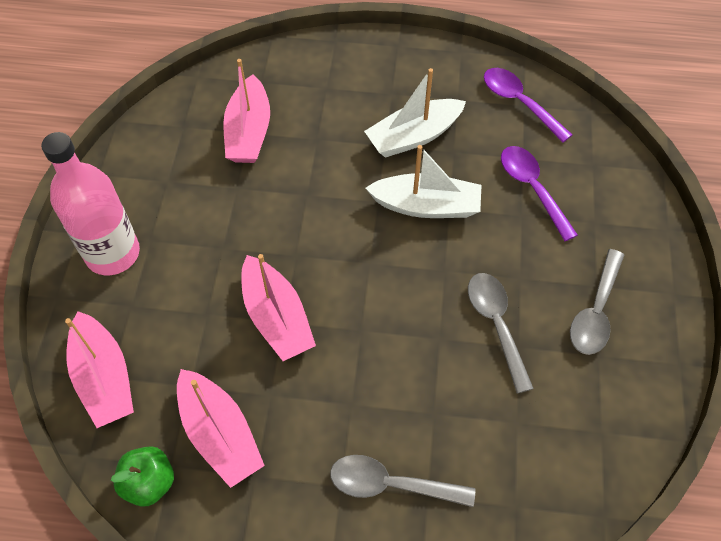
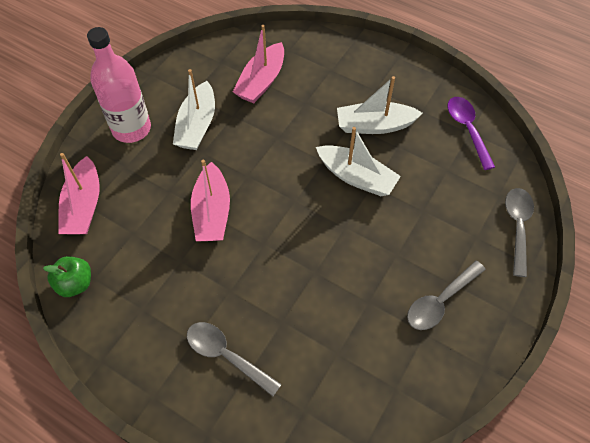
camera: 25 degrees right, 0 degrees up
(197, 216) = (197, 125): none -> white boat
(220, 434) = (134, 272): pink boat -> none
(496, 324) = (360, 279): grey spoon -> grey spoon (517, 227)
(532, 188) = (442, 194): purple spoon -> none

